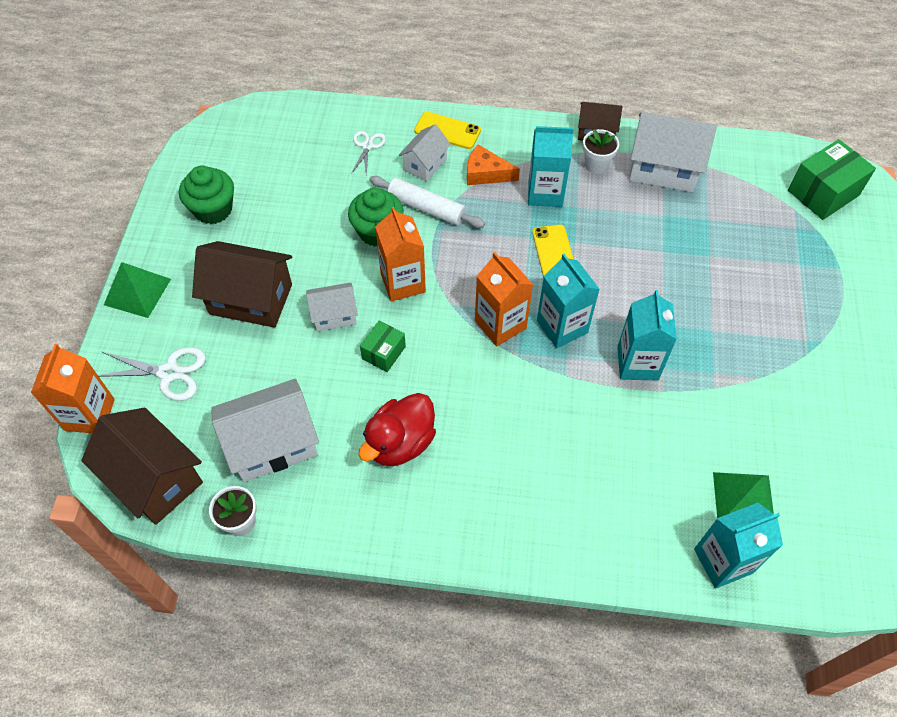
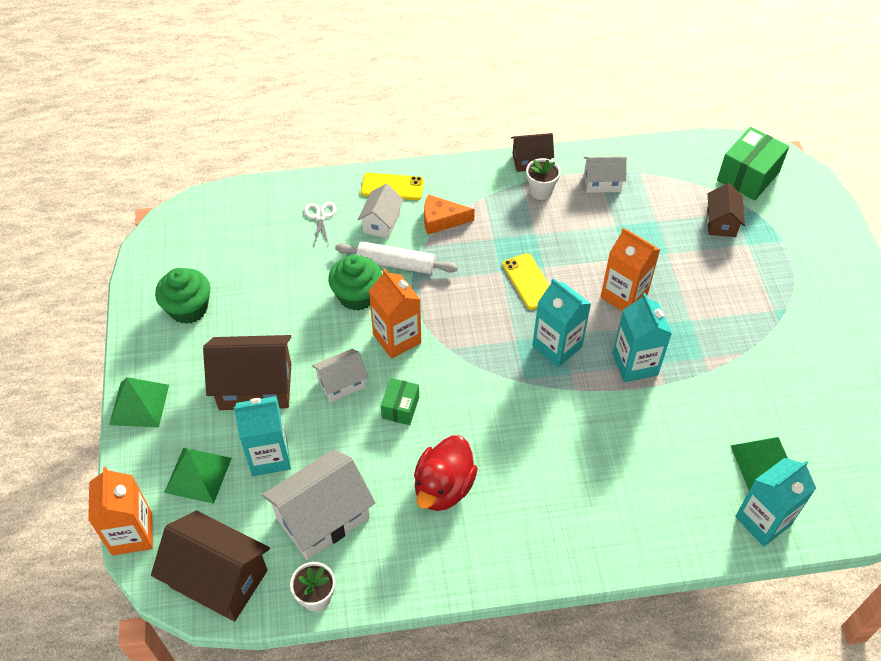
camera: 15 degrees left, 5 degrees down
(169, 373) = (198, 475): white scissors -> green pyramid
(500, 324) = (500, 357): orange carton -> orange carton (624, 296)
(545, 193) = (502, 227): turquoise carton -> turquoise carton (269, 456)
(663, 168) = (602, 182): white house -> white house, size x0.57
(778, 235) = (721, 222): none -> brown house

